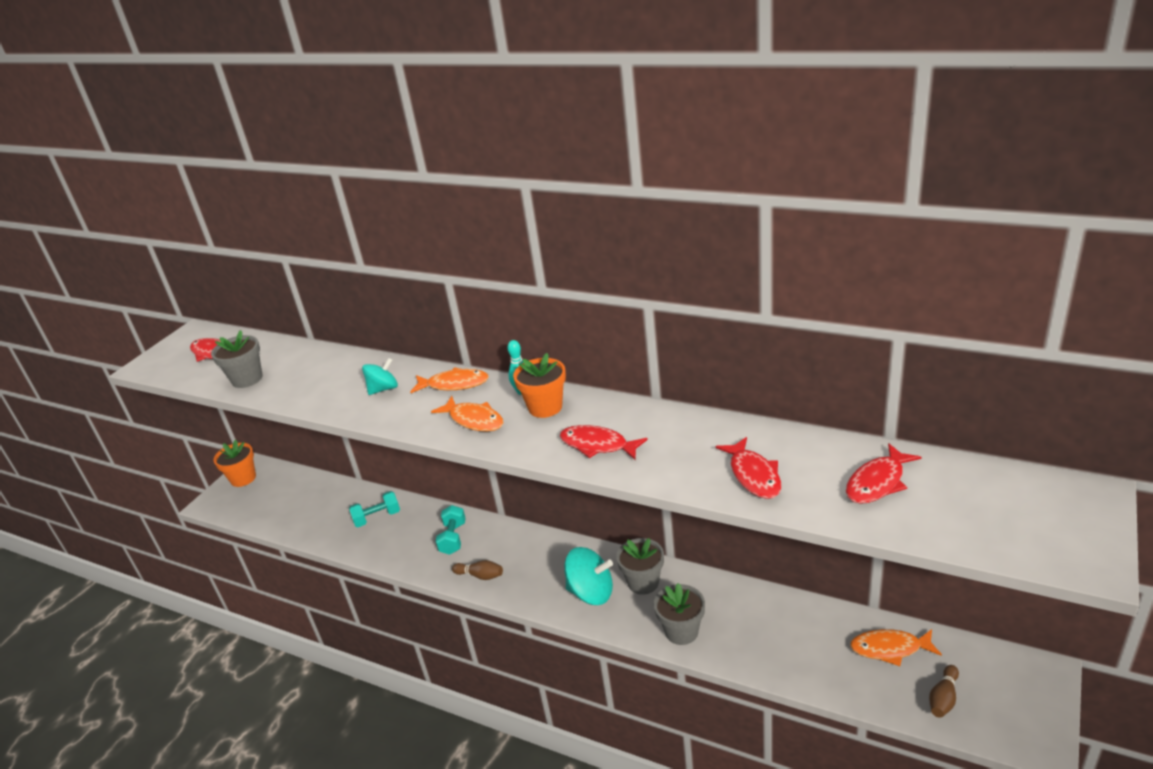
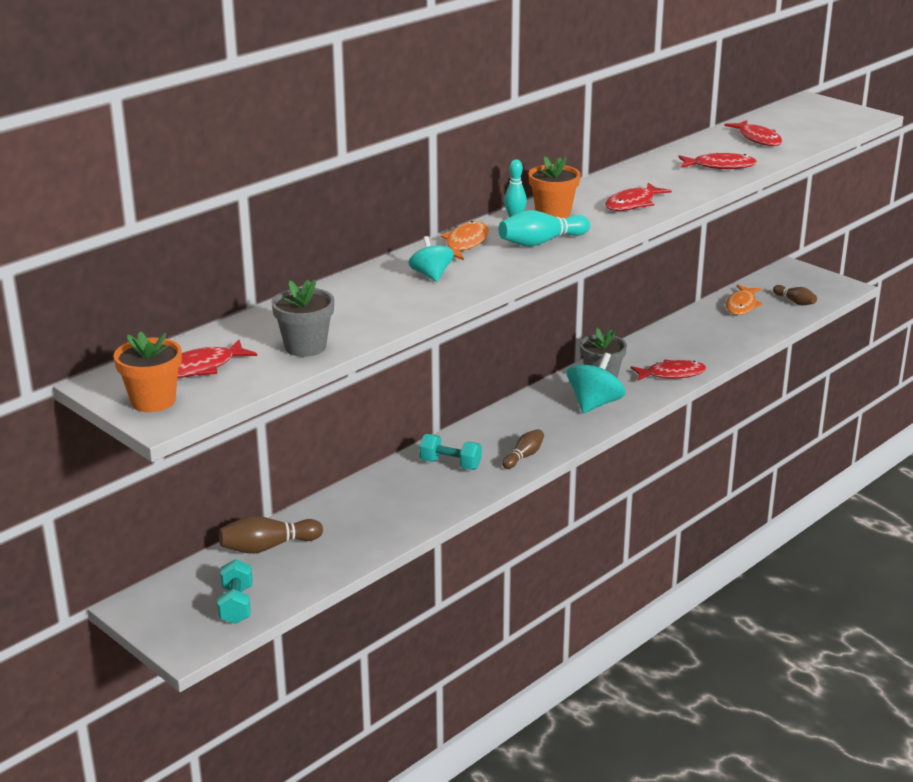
camera: 75 degrees left, 5 degrees down
(243, 478) = (158, 613): orange flower pot -> orange flower pot (153, 401)
(321, 492) = (268, 547): none -> brown bowling pin
(377, 517) = (364, 509): turquoise dumbbell -> turquoise dumbbell (236, 605)
(474, 420) = (541, 242): orange fish -> turquoise bowling pin
(681, 631) = (671, 374): grey flower pot -> red fish

